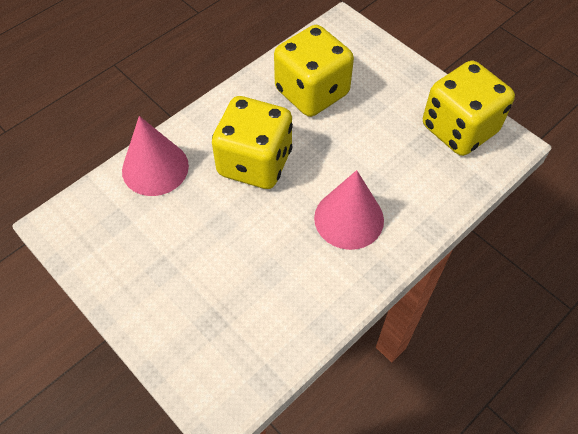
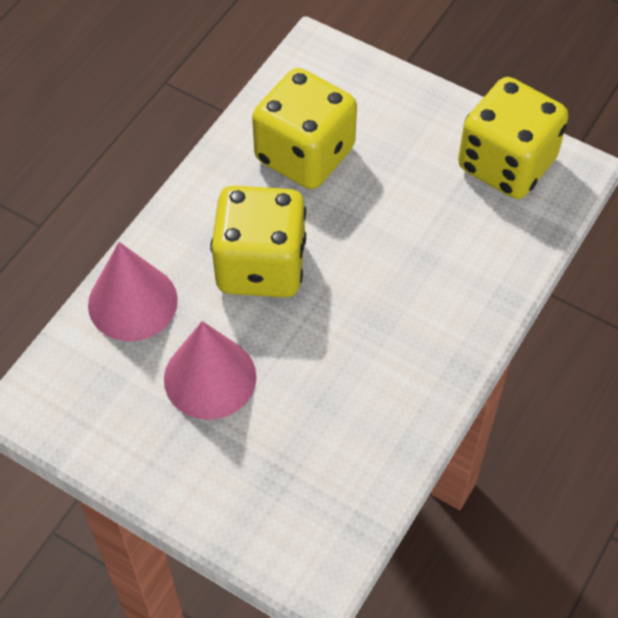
camera: 15 degrees left, 0 degrees up
(349, 218) = (402, 311): pink cone -> pink cone (210, 377)

